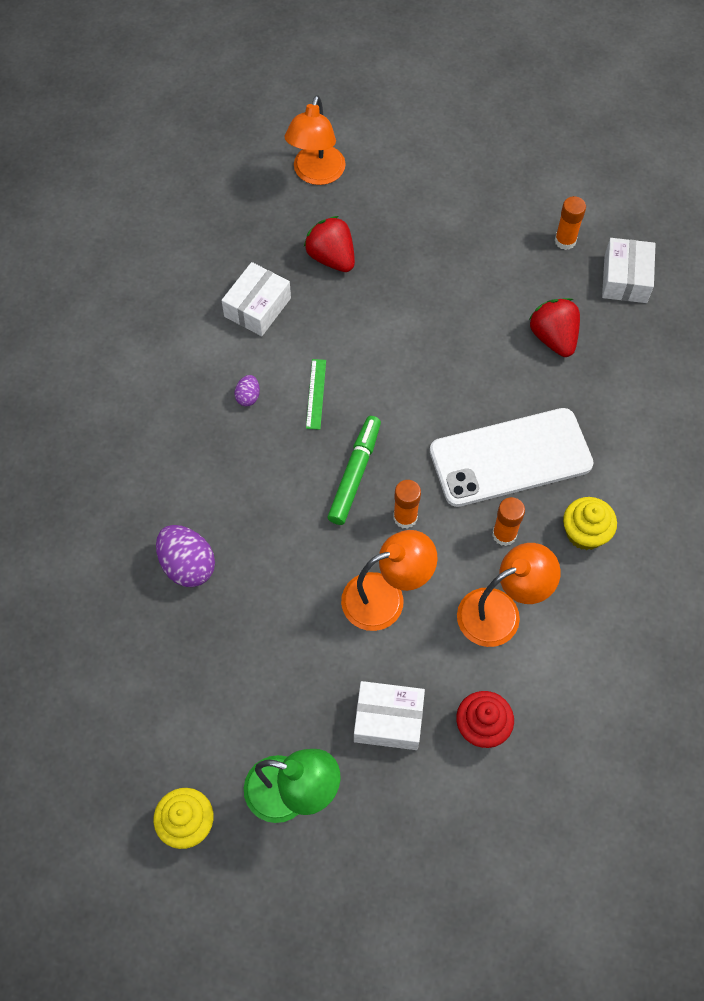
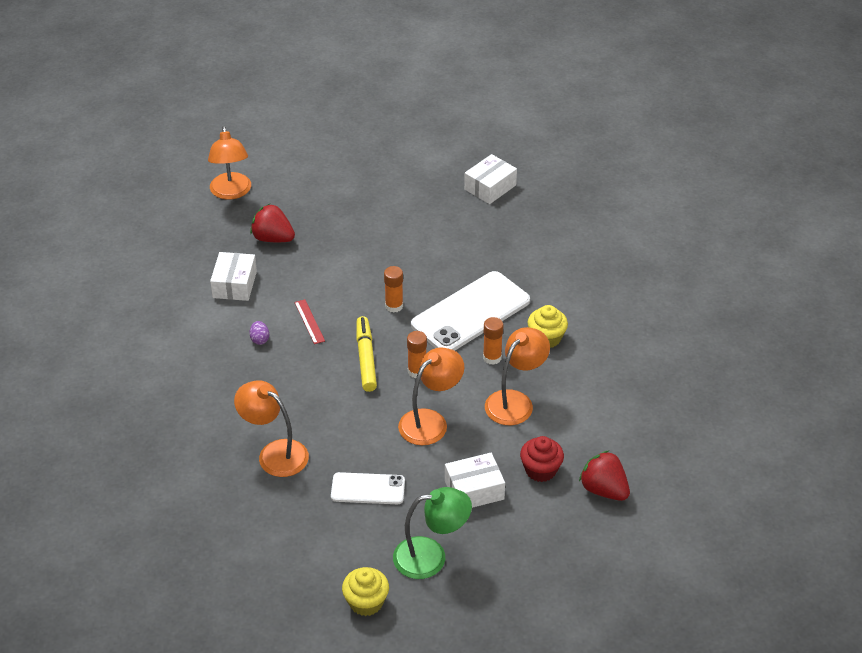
camera: 25 degrees left, 20 degrees down
(188, 565) = (275, 453): purple egg -> orange lamp
(267, 663) = (368, 489): none -> white phone
(316, 394) = (309, 321): green ruler -> red ruler
(355, 474) = (366, 358): green marker -> yellow marker
(553, 338) = (460, 236): red strawberry -> red strawberry (604, 490)
(565, 241) = (435, 178): orange glue stick -> orange glue stick (394, 306)
(625, 279) = (490, 187): white box -> white box turned 60 degrees clockwise

